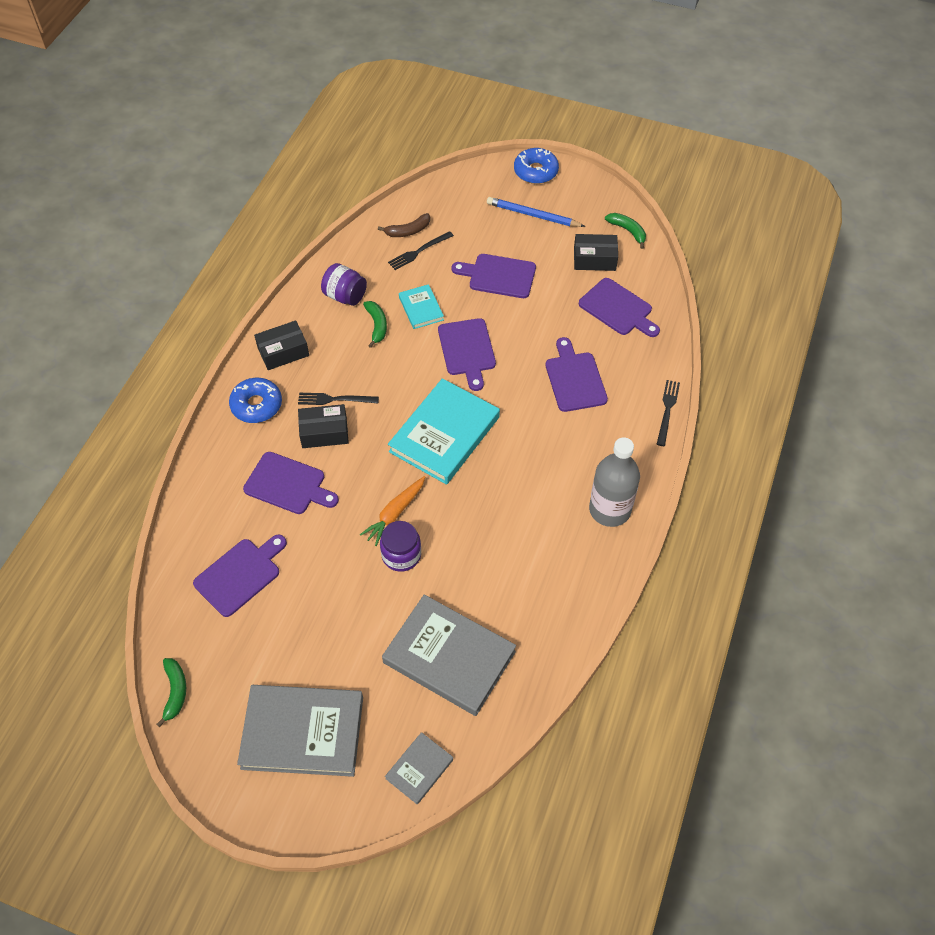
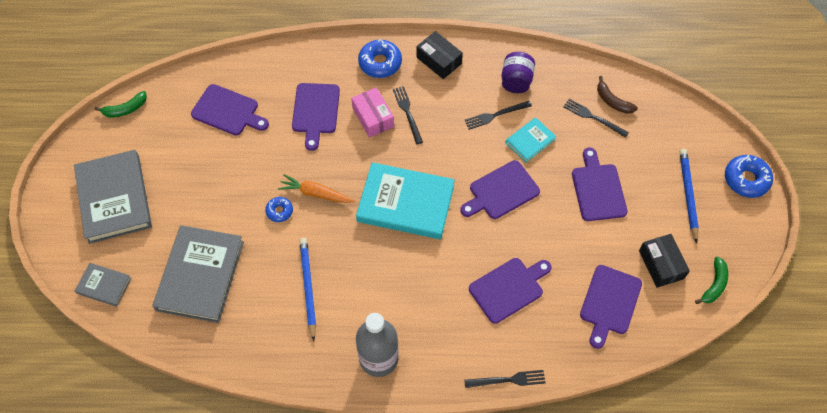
camera: 70 degrees right, 5 degrees up
(324, 432) = (373, 117): black box -> pink box
(377, 326) = (496, 115): green banana -> black fork
(401, 555) = (279, 211): purple jar -> blue donut
(506, 552) = (308, 287): none -> blue pencil

